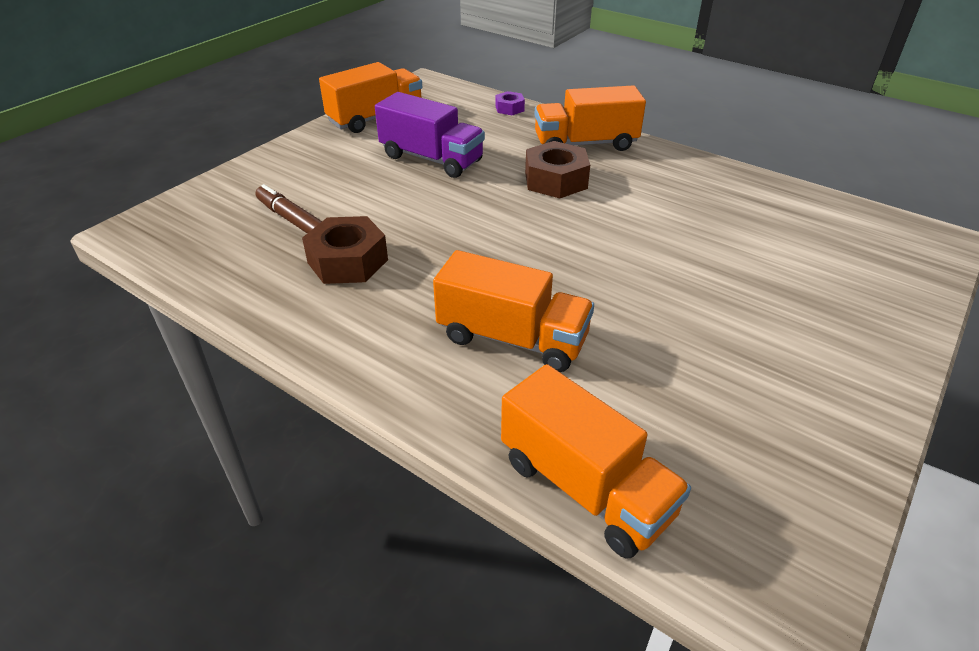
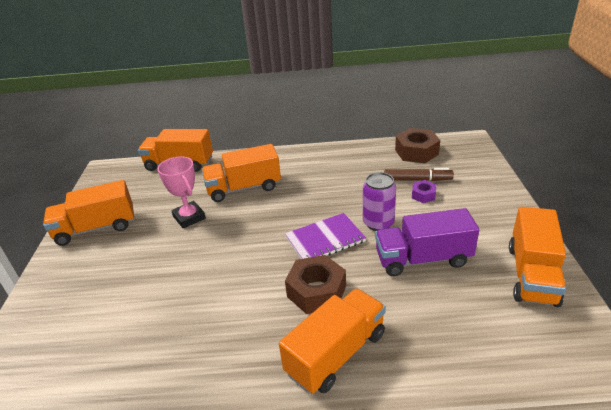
camera: 145 degrees right, 5 degrees down
(348, 261) = (356, 178): brown nut -> brown nut (416, 152)
(416, 201) = (378, 223): none -> purple can
(492, 214) = (325, 239): none -> purple notebook
(509, 108) = (462, 367): purple nut -> purple nut (423, 195)
(637, 331) = (189, 217): none -> pink trophy
(812, 399) = (96, 228): none -> orange truck

